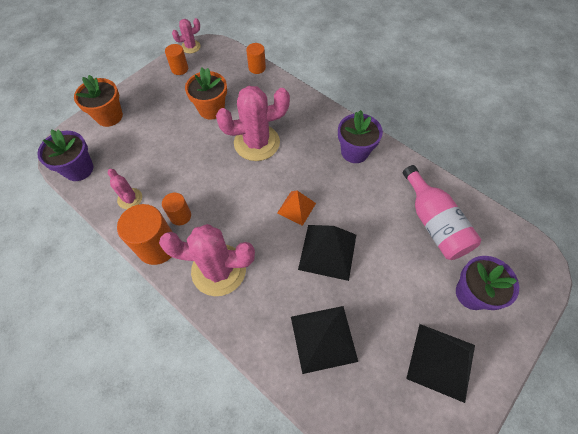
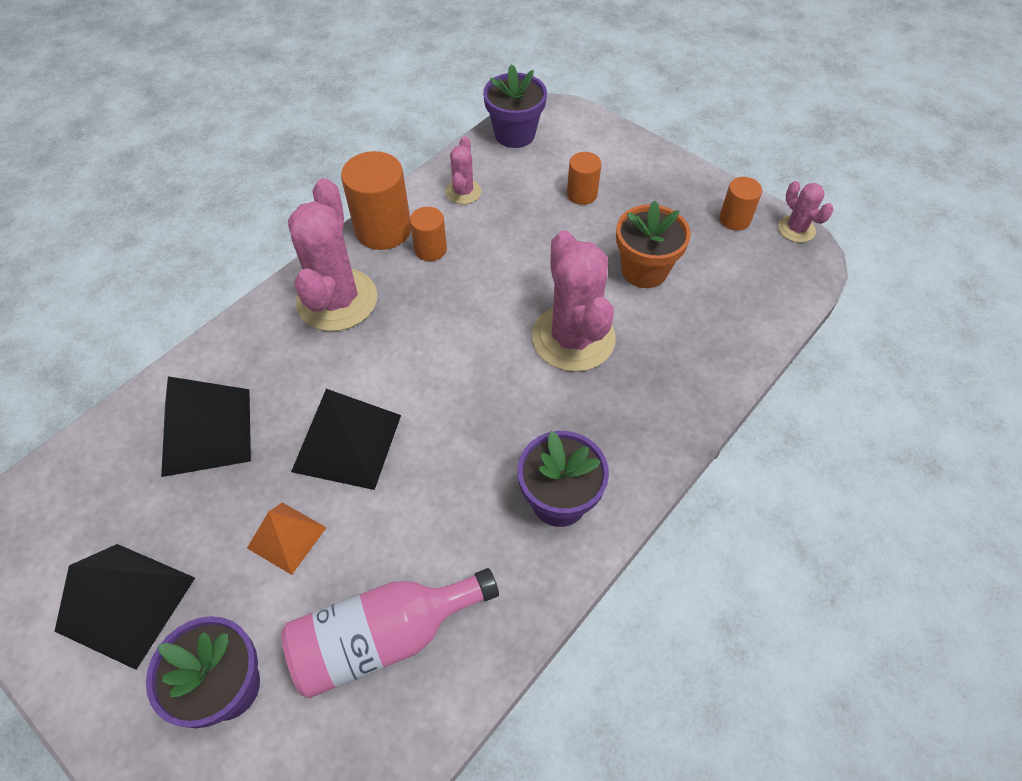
camera: 90 degrees right, 5 degrees down
(109, 116) = (614, 149): orange flower pot -> none
(130, 198) = (463, 192): pink cactus -> pink cactus turned 45 degrees counterclockwise
(257, 68) = (762, 332): orange cylinder -> orange cylinder (582, 194)
(296, 208) = (435, 398): orange pyramid -> orange pyramid (286, 537)

